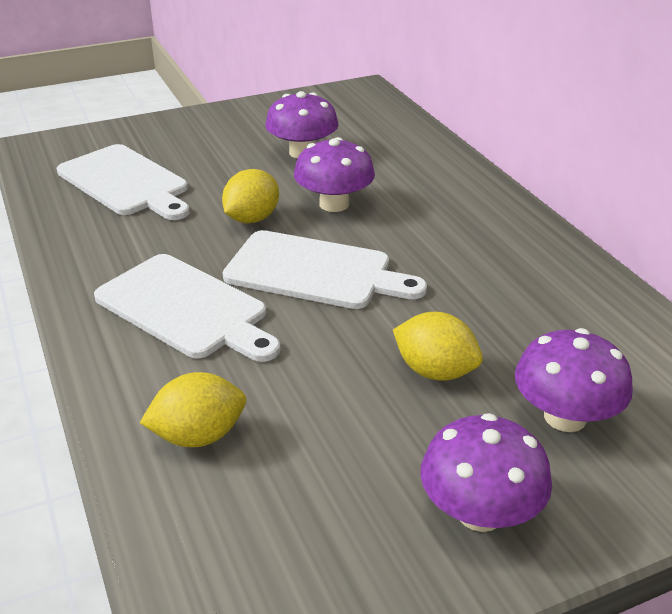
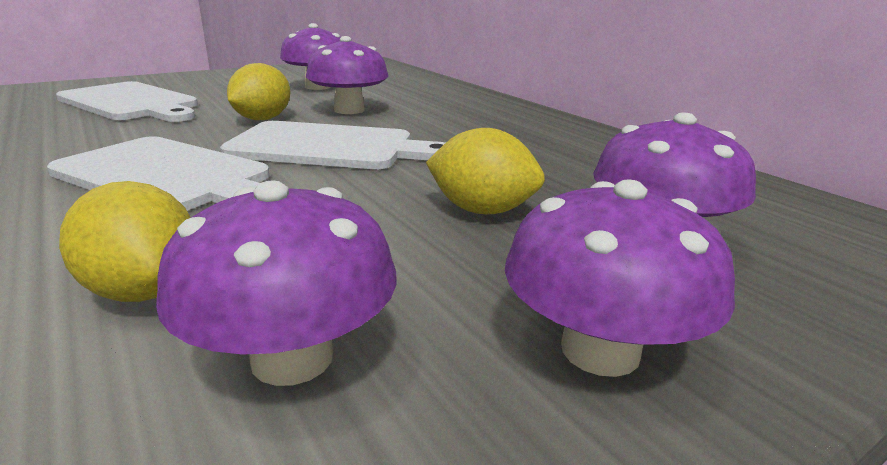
camera: 10 degrees left, 10 degrees down
(198, 436) = (144, 290): yellow lemon -> yellow lemon turned 75 degrees clockwise
(294, 498) = (292, 358): none -> purple mushroom

